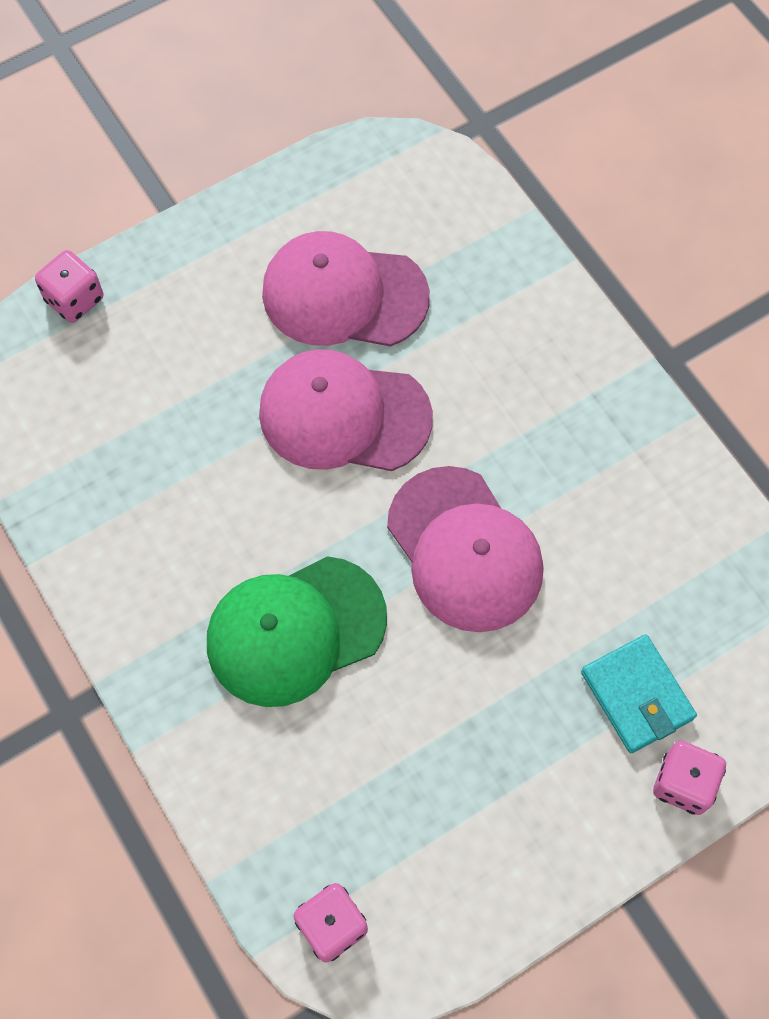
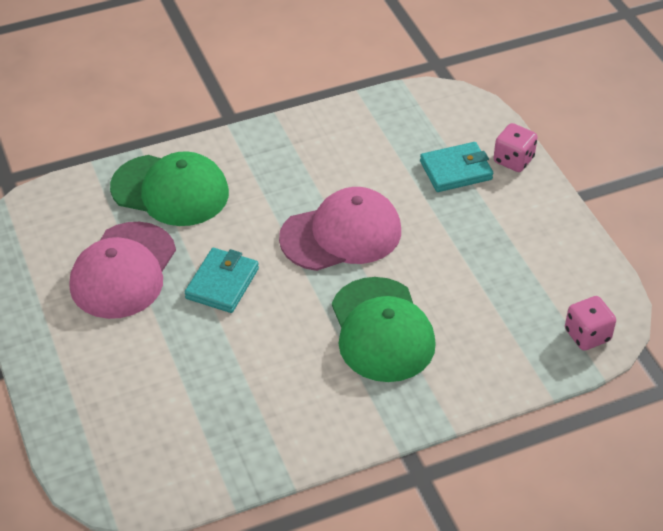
camera: 80 degrees left, 20 degrees down
(74, 299) = (65, 438): pink dice -> none
(344, 415) = (222, 283): pink cap -> turquoise wallet
(500, 315) = (170, 190): none -> green cap

